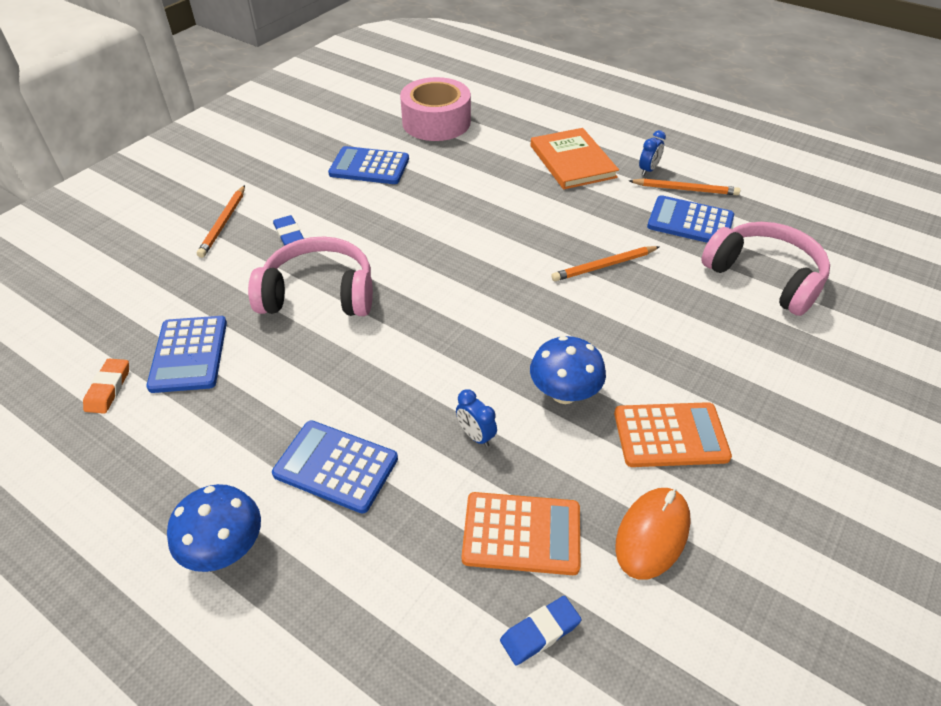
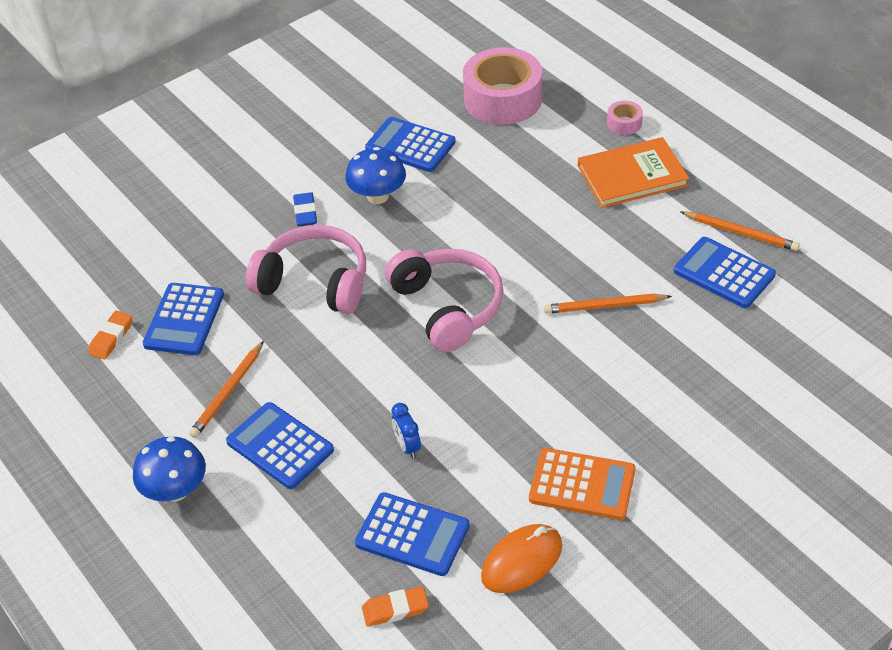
camera: 20 degrees right, 0 degrees up
(223, 223) = (246, 188): orange pencil -> orange pencil (228, 392)
(521, 534) = (412, 535): orange calculator -> blue calculator
(540, 632) = (395, 609): blue eraser -> orange eraser
(546, 125) = (624, 123): none -> pink tape
(564, 393) = (503, 426): blue mushroom -> blue mushroom (377, 196)
(572, 161) = (632, 176): orange book -> orange book turned 75 degrees clockwise
(648, 170) = (712, 201): blue clock -> none
(764, 277) = (768, 351): pink headphones -> pink headphones (448, 307)

